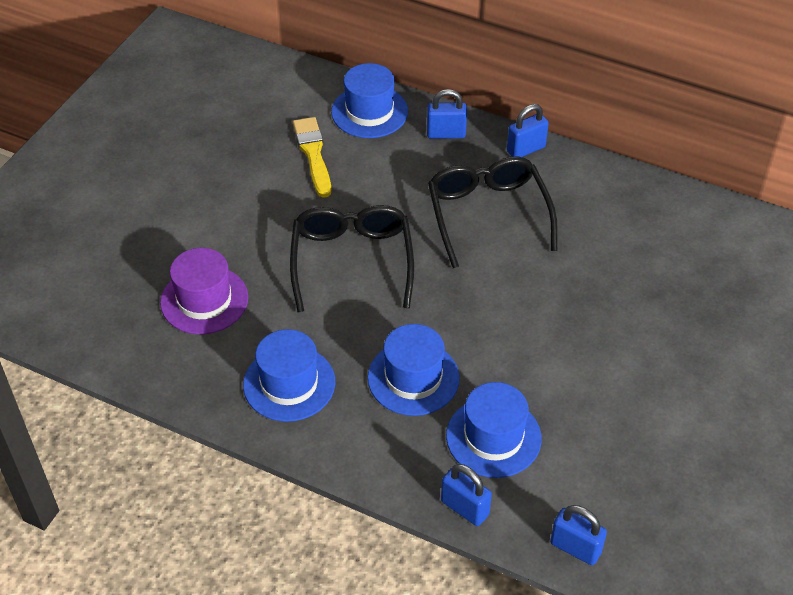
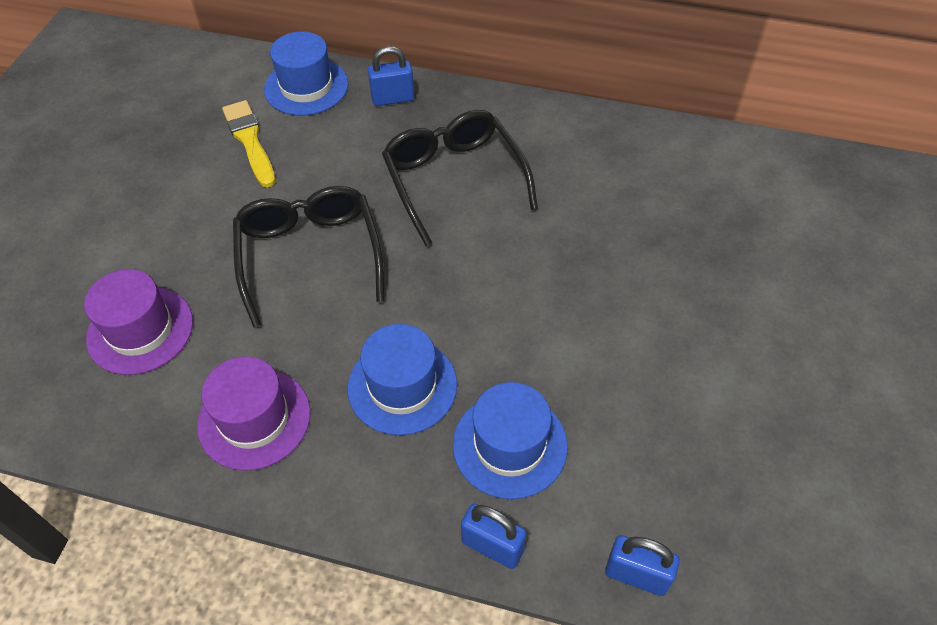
camera: 10 degrees left, 5 degrees up
(289, 383) = (254, 419): blue hat -> purple hat
(526, 149) = (481, 103): blue padlock -> none

